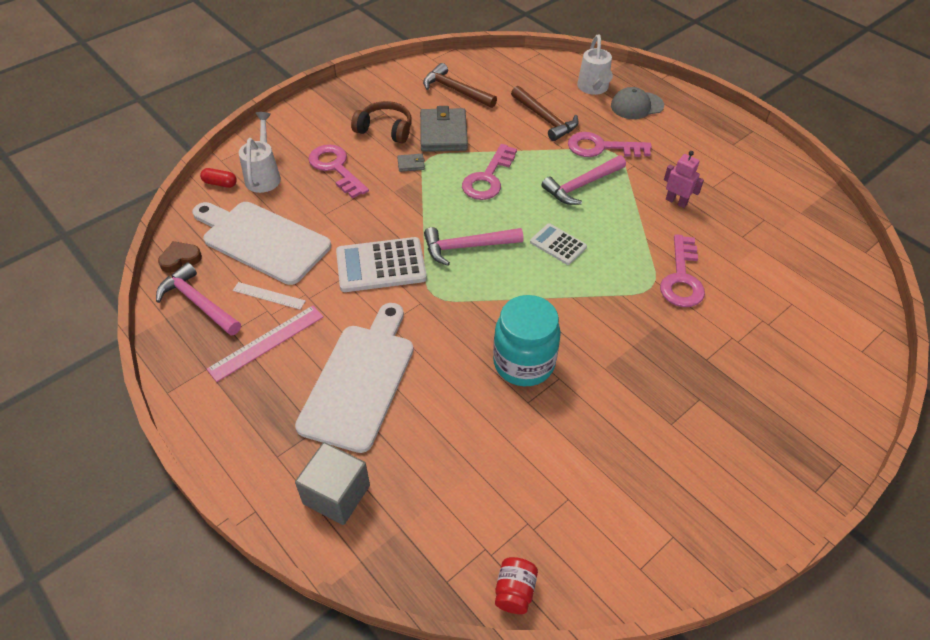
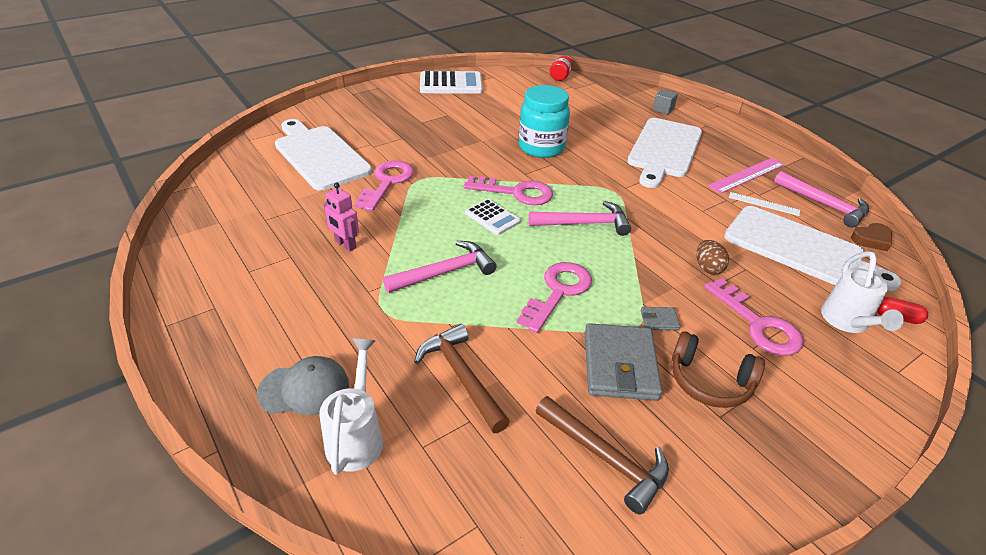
camera: 175 degrees left, 10 degrees down
(336, 494) = (663, 109): grey cube -> grey cube, size x0.57
(358, 211) = (708, 268): none -> brown egg
(381, 265) = (668, 216): white calculator -> white calculator (451, 84)
(601, 147) = (397, 320): pink key -> pink key (515, 192)
(782, 311) = (319, 155): none -> white cutting board

